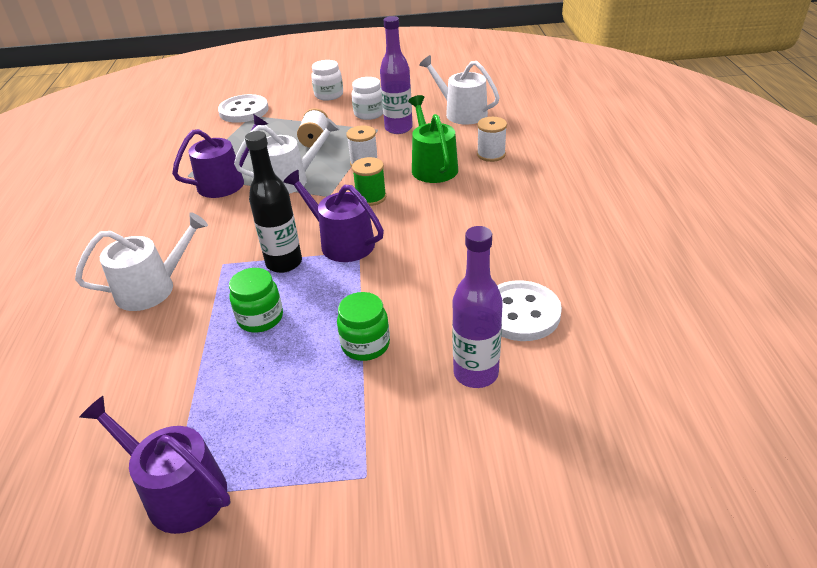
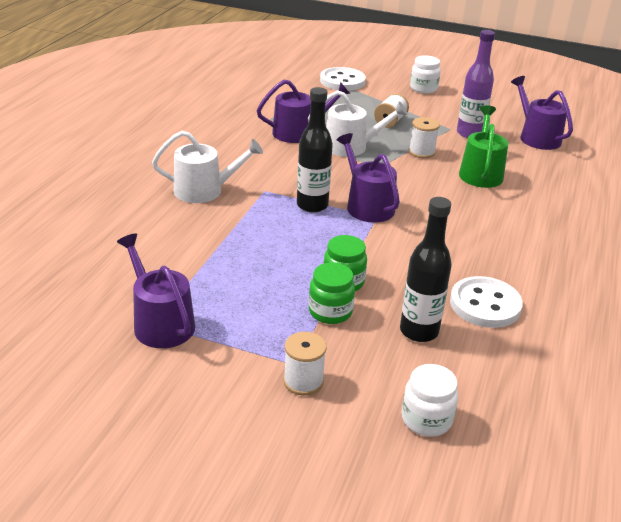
camera: 20 degrees right, 5 degrees down
(260, 318) = (273, 237): green jar -> green jar (330, 312)
(369, 114) = (450, 114): white jar -> white jar (426, 419)
(371, 197) = (411, 180): green spool -> none
(461, 113) = (536, 137): white watering can -> purple watering can
(476, 373) = (419, 331): purple bottle -> black bottle
(491, 154) = (541, 179): white spool -> white spool (303, 381)

